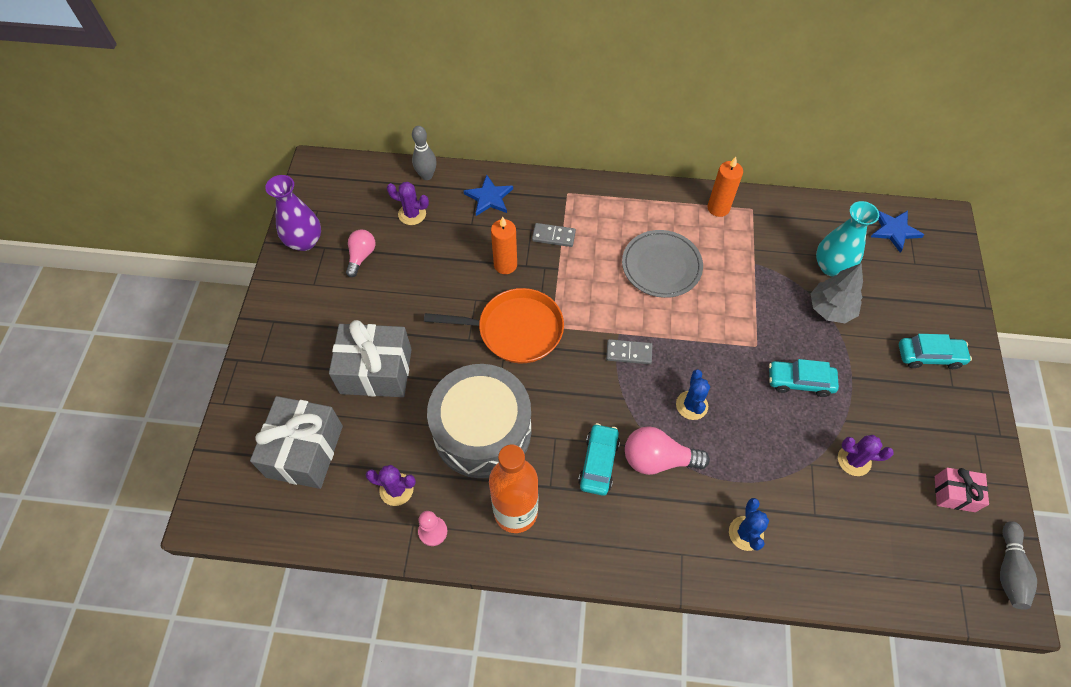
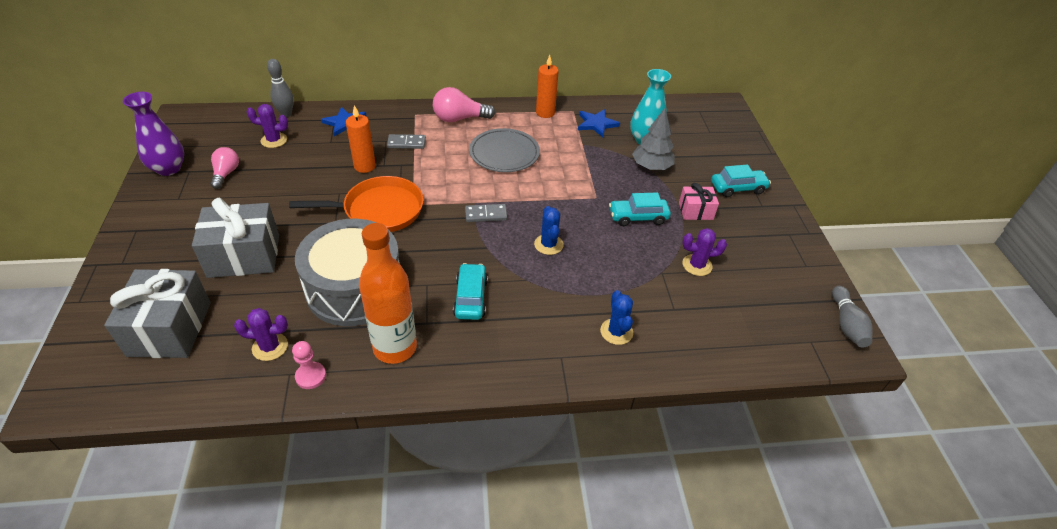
camera: 15 degrees left, 15 degrees down
(658, 459) = (525, 287): pink light bulb -> pink light bulb (459, 119)
(894, 230) = (688, 114): blue star -> blue star (596, 124)
(954, 494) = (785, 277): pink gift -> pink gift (695, 211)

